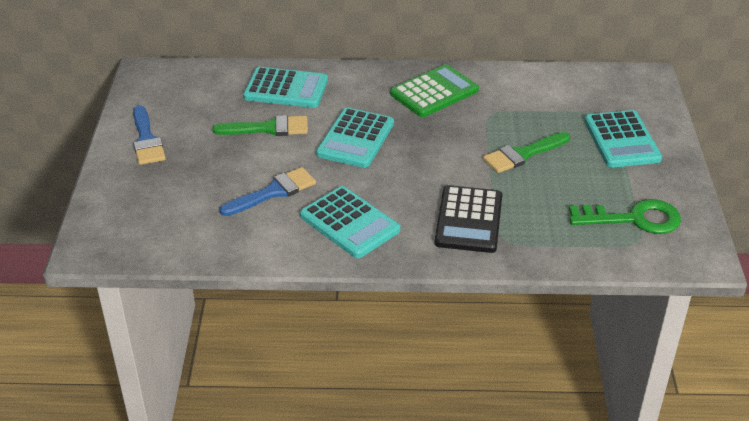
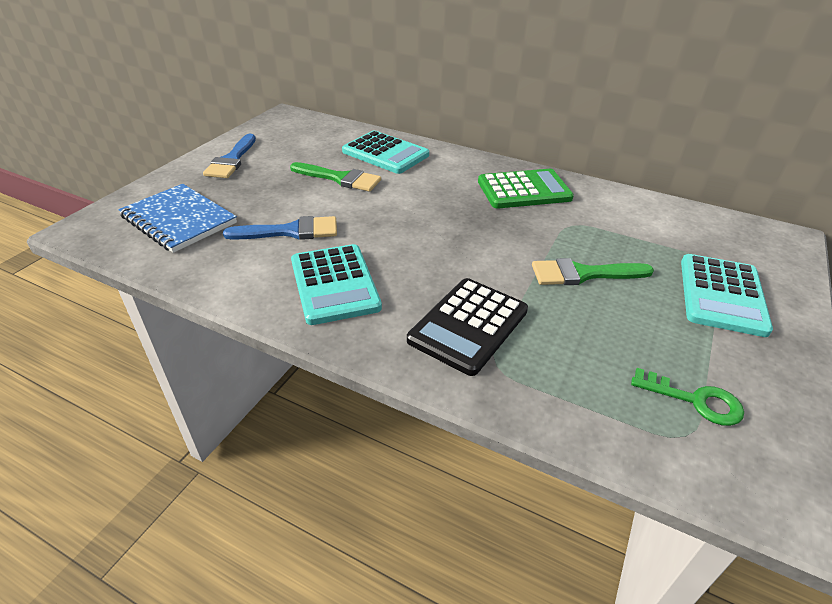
camera: 25 degrees right, 0 degrees up
(165, 213) = (179, 220): none -> blue notebook
(355, 139) = (412, 208): turquoise calculator -> none
(633, 219) = (694, 400): green key -> green key, size x0.65

